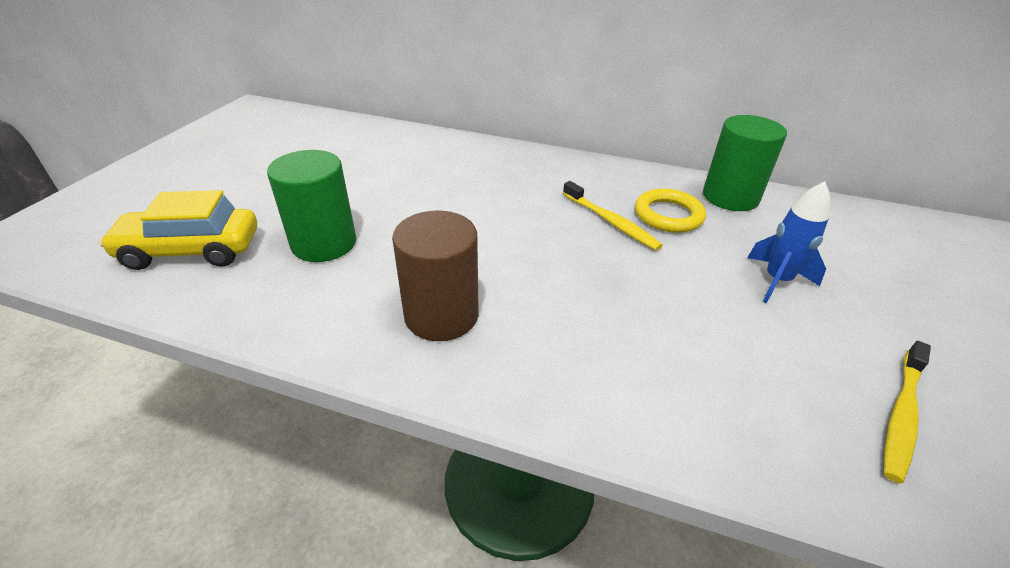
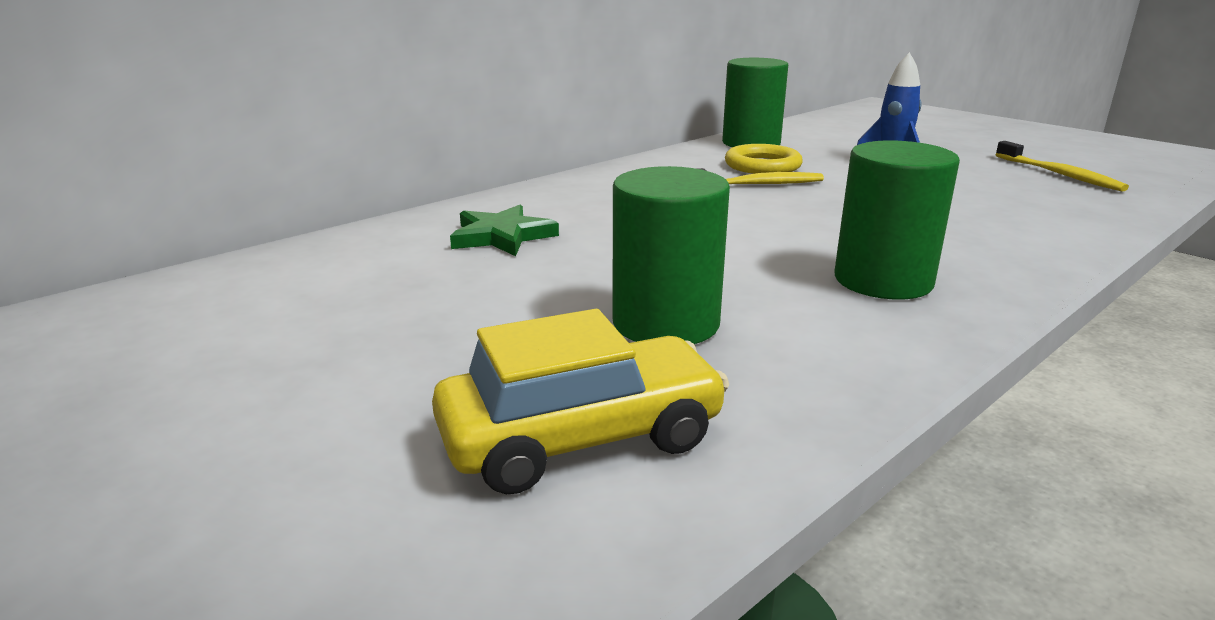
camera: 60 degrees left, 15 degrees down
(191, 250) = (581, 438): yellow car -> yellow car turned 135 degrees counterclockwise
(418, 163) = (502, 236): none -> green star
(441, 315) = (883, 280): brown cylinder -> green cylinder

